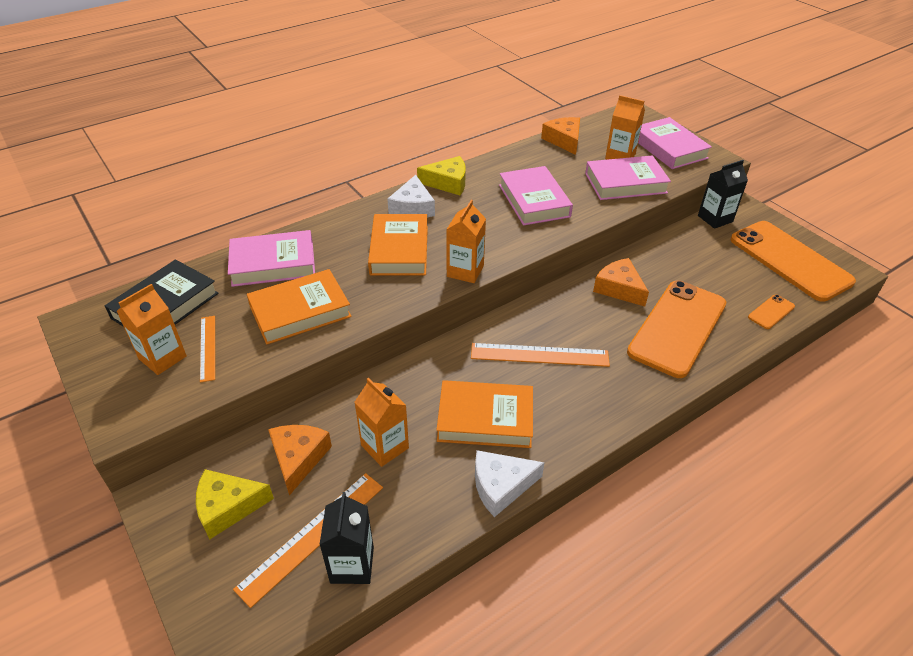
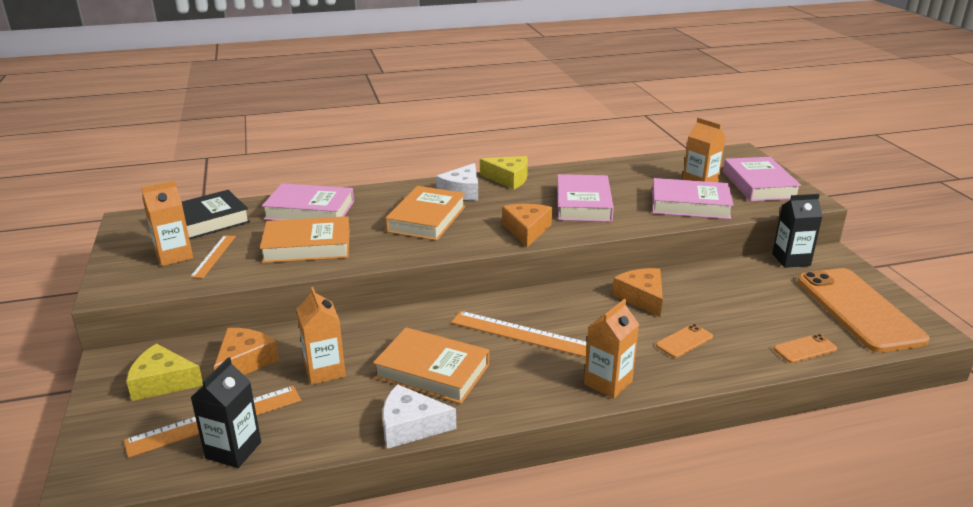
camera: 20 degrees right, 15 degrees down
(465, 271) = (476, 244): orange carton -> orange carton (608, 383)
(564, 140) = (648, 164): orange cheese -> orange cheese (526, 230)
(677, 328) = (684, 341): orange phone -> orange phone, size x0.41

